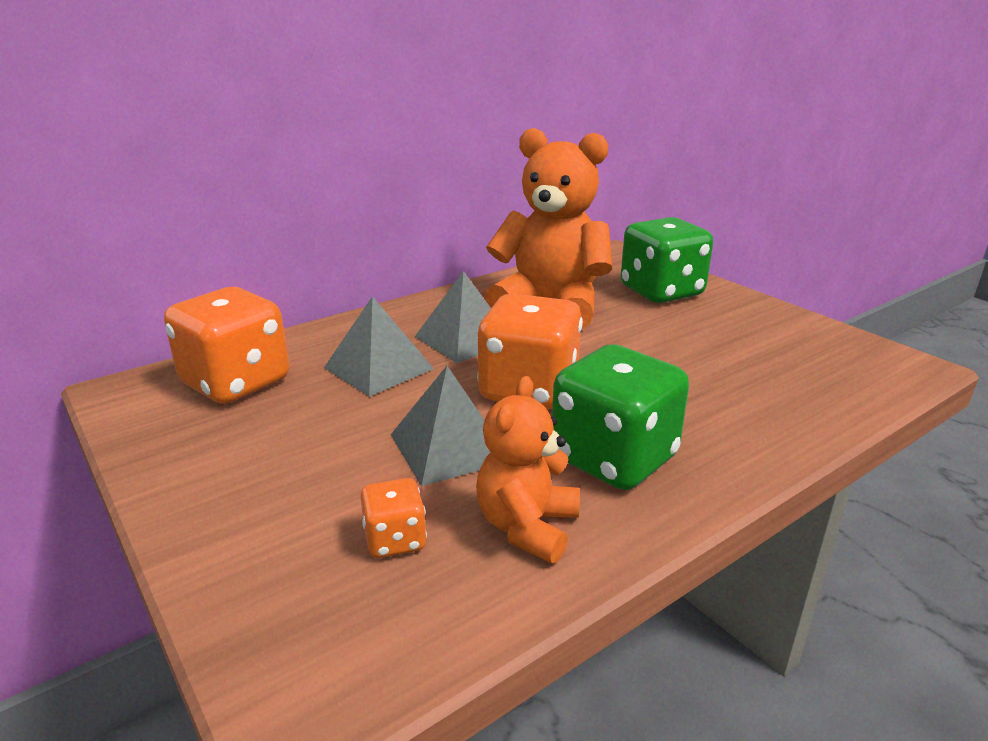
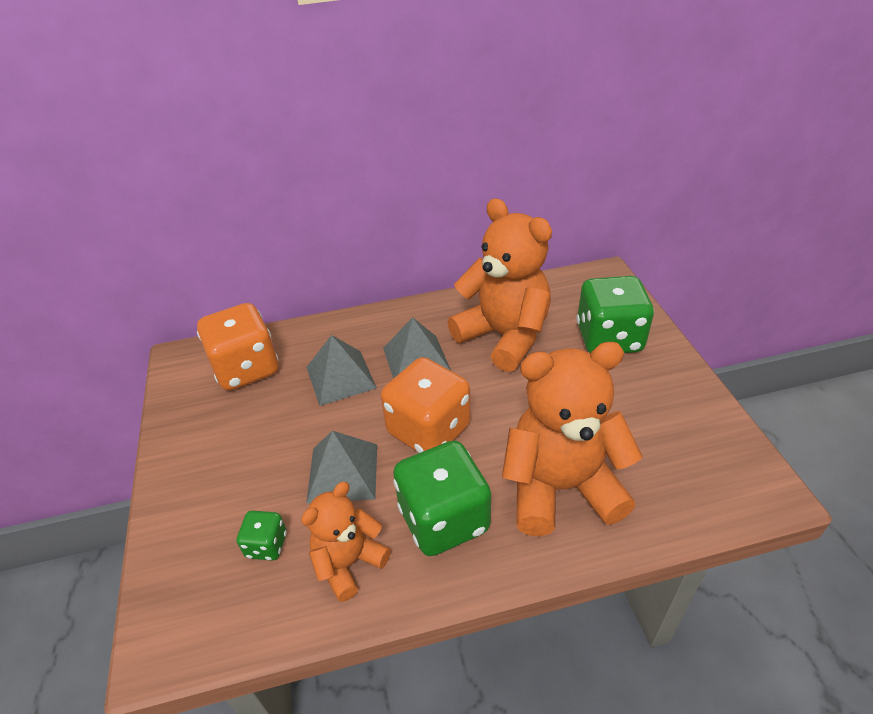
camera: 25 degrees right, 15 degrees up
(395, 540) = (266, 545): orange dice -> green dice
(718, 404) = (560, 487): none -> orange teddy bear

